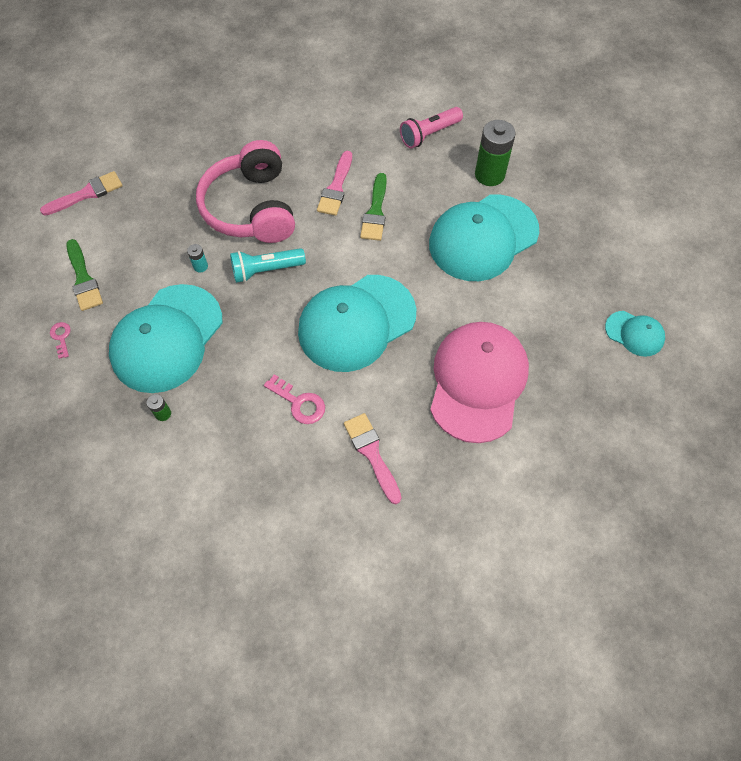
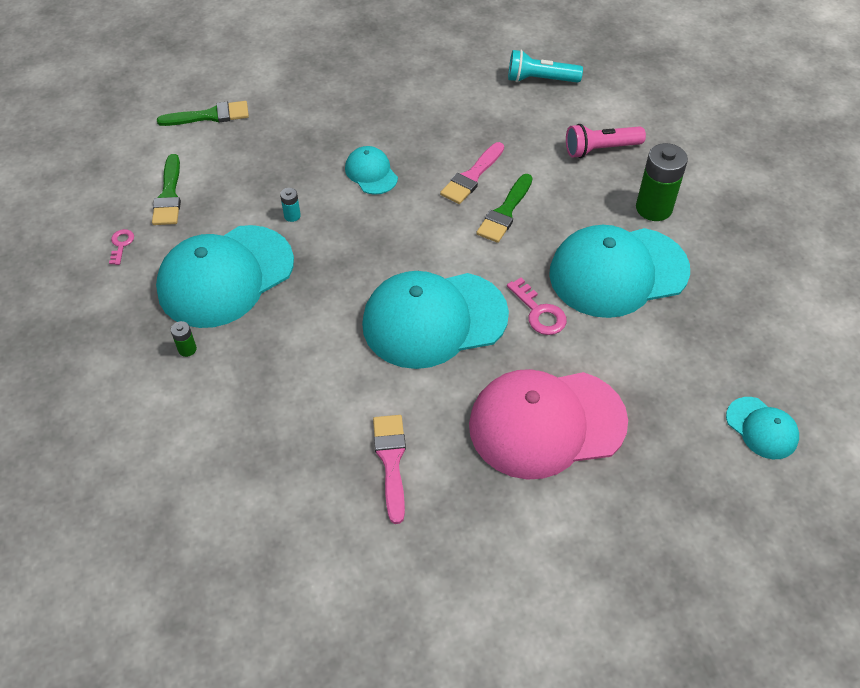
camera: 20 degrees right, 10 degrees down
(86, 194) = (209, 116): pink brush -> green brush
(251, 208) = (371, 173): pink headphones -> turquoise cap
(266, 270) = (359, 238): turquoise flashlight -> turquoise flashlight (540, 79)
(299, 403) = (334, 383): pink key -> pink key (539, 312)
(478, 382) = (546, 423): pink cap -> pink cap turned 135 degrees counterclockwise

